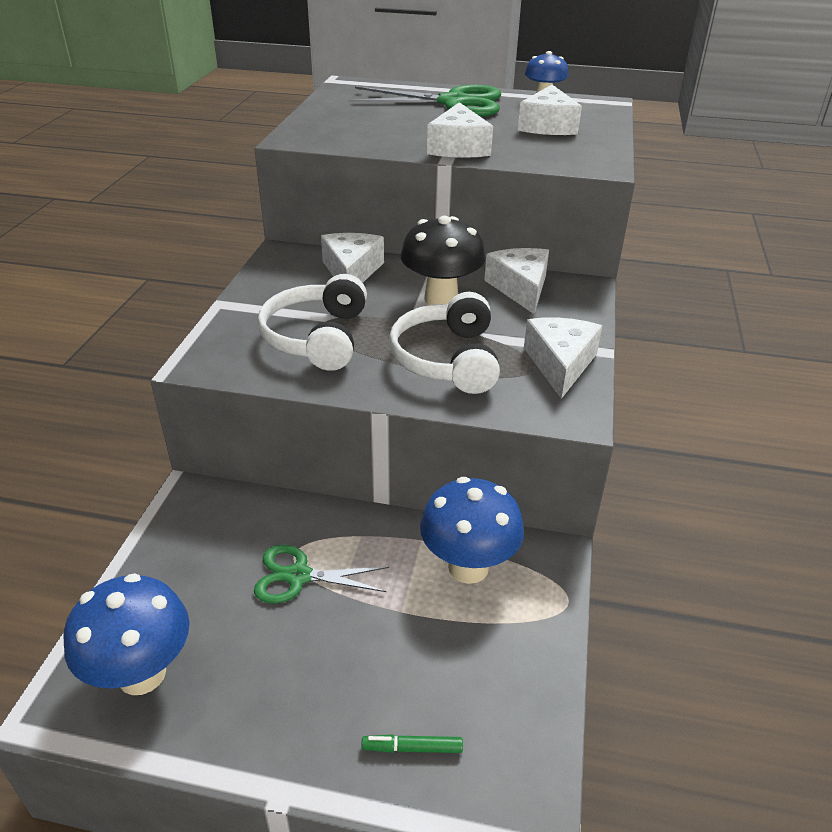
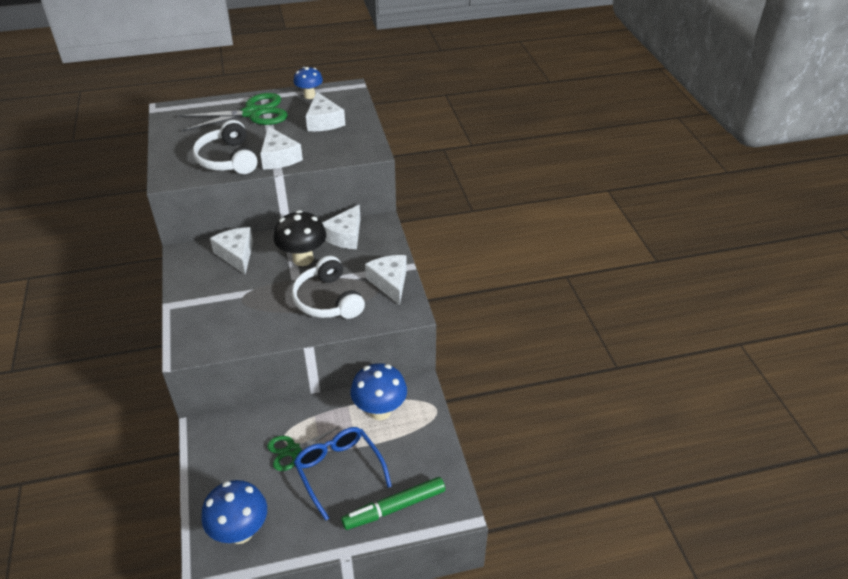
camera: 25 degrees left, 5 degrees up
(317, 338) = (244, 310): white headphones -> white headphones (228, 159)
(351, 639) = (339, 471): none -> blue glasses
(412, 748) = (394, 507): green marker -> green marker, size x2.14
(520, 288) = (345, 236): white cheese -> white cheese turned 120 degrees counterclockwise

